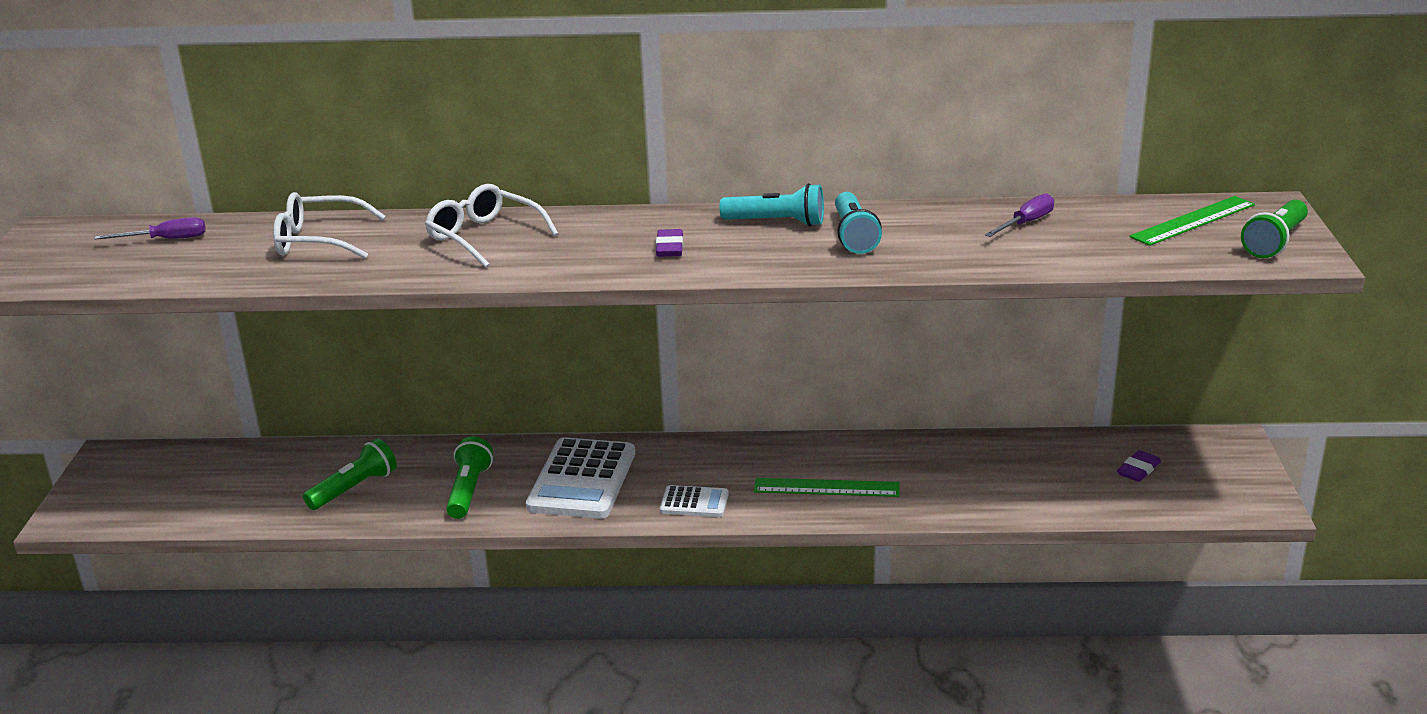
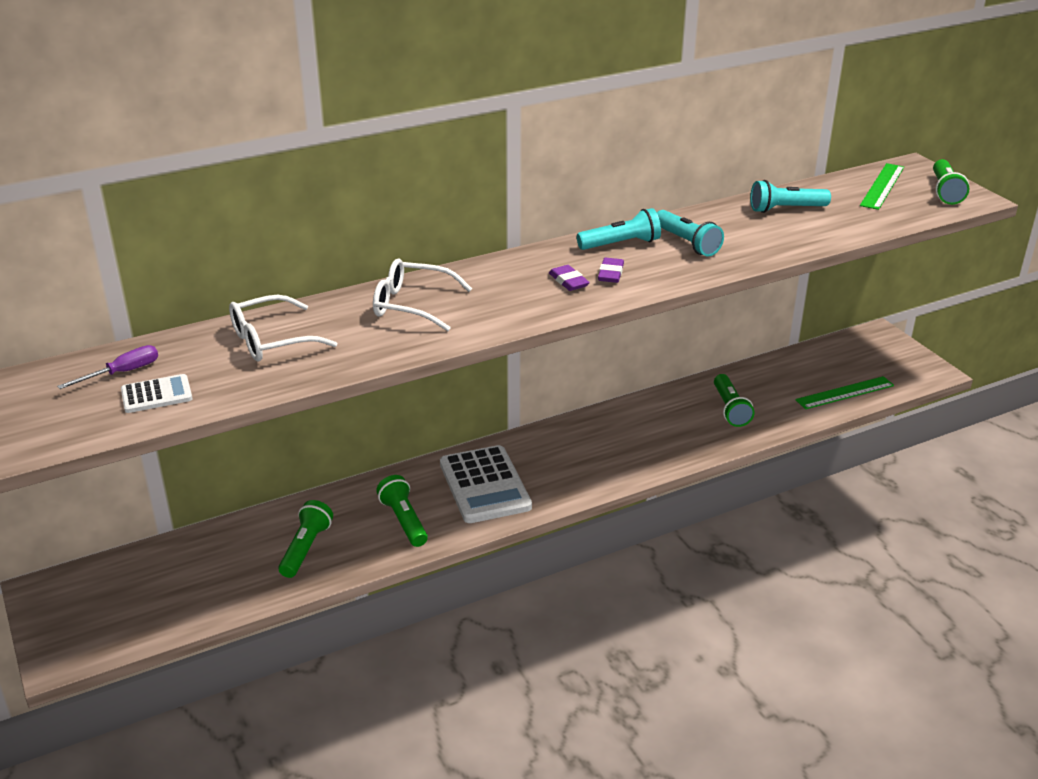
camera: 30 degrees left, 5 degrees up
(694, 502) = (584, 478): white calculator -> white calculator (156, 395)
(826, 487) = (664, 439): green ruler -> green ruler (845, 393)
(940, 477) = (730, 409): none -> green flashlight
(1026, 223) = (786, 209): purple screwdriver -> turquoise flashlight
(1138, 470) = (843, 368): purple eraser -> purple eraser (610, 273)

